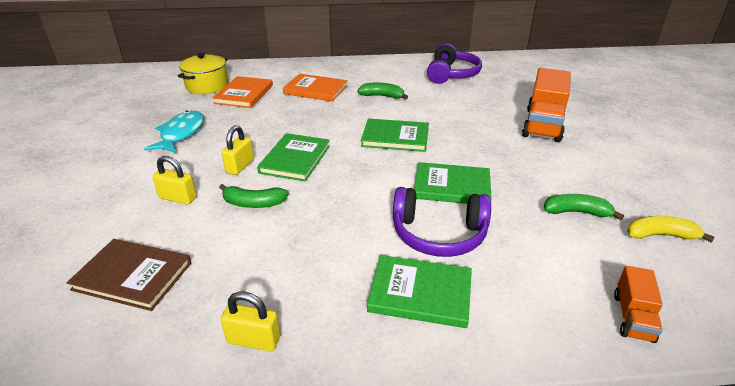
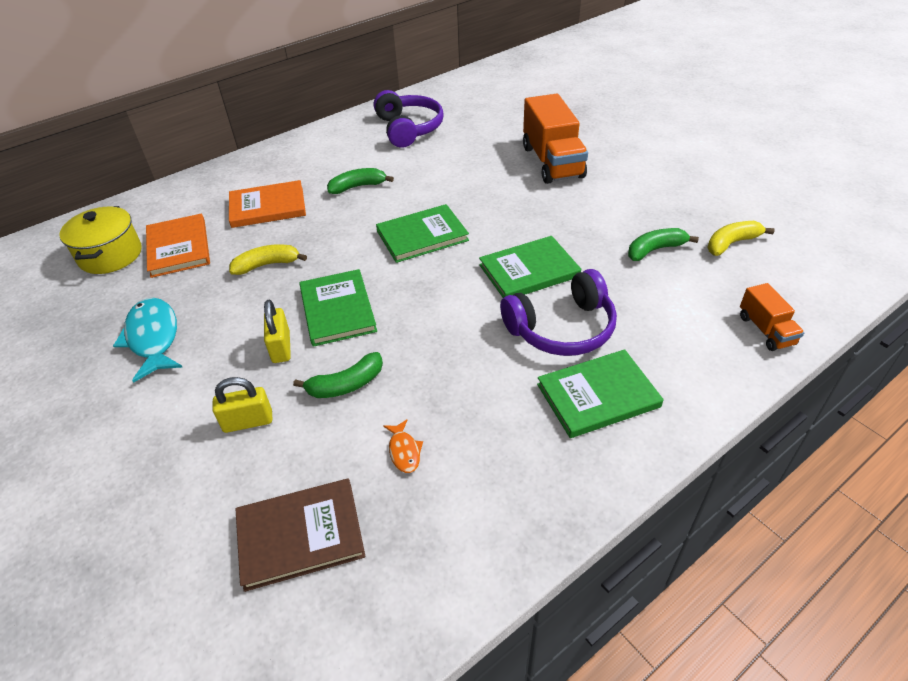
camera: 30 degrees left, 10 degrees up
(244, 260) = (404, 451): none -> orange fish
(253, 340) = (497, 523): yellow padlock -> none
(281, 119) = (267, 265): none -> yellow banana

